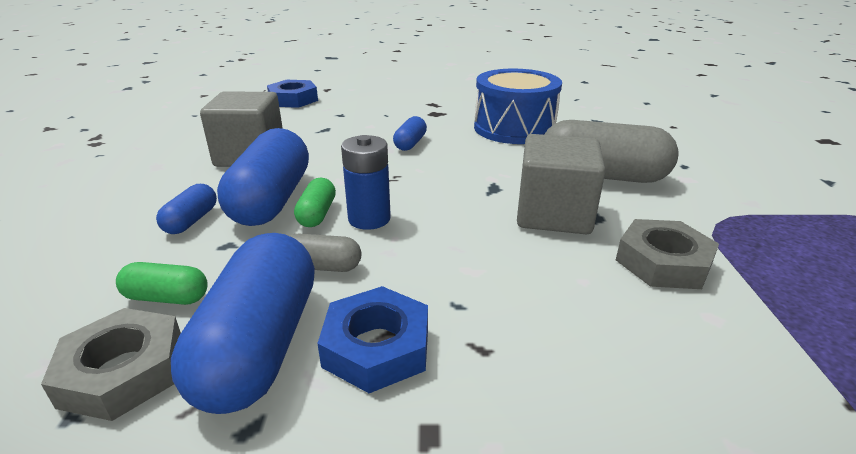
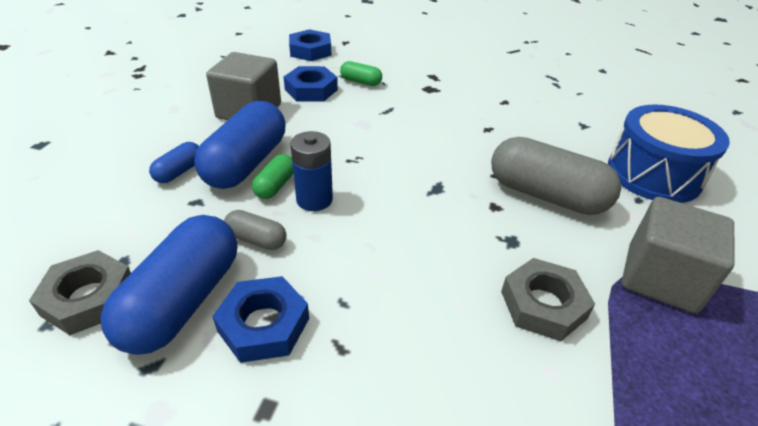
camera: 15 degrees right, 10 degrees up
(167, 297) = (137, 241): green capsule -> green capsule (361, 82)
(311, 129) = (311, 90): none -> blue nut
(410, 143) = (388, 122): blue capsule -> none
(514, 128) = (494, 120): blue drum -> blue drum (653, 174)
(553, 214) = (474, 230): grey cube -> grey cube (661, 278)

